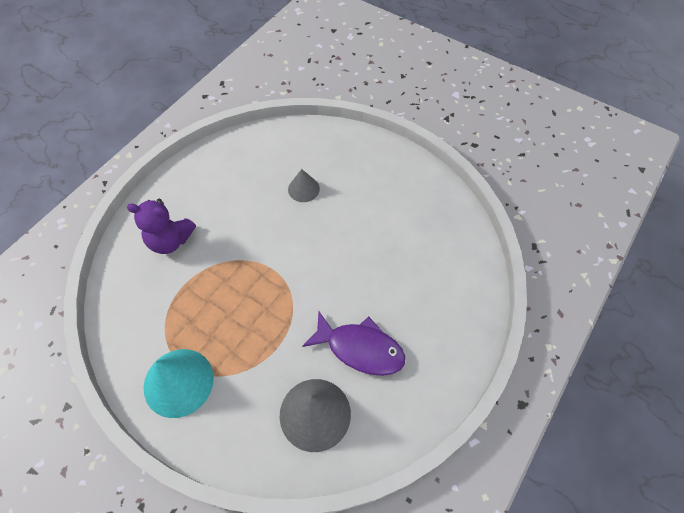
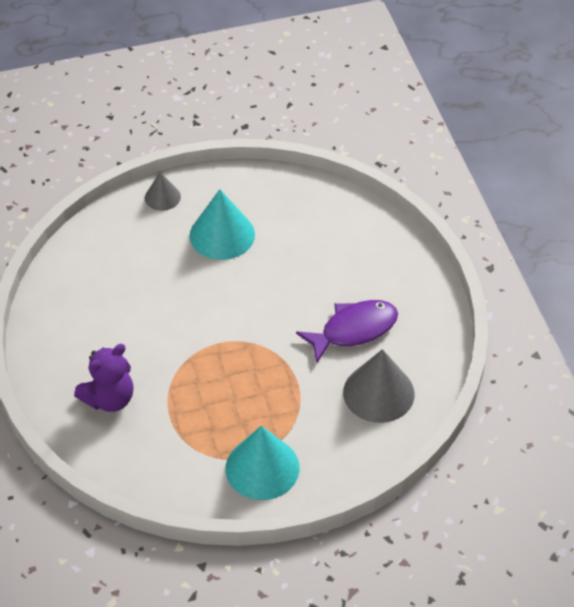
camera: 50 degrees left, 10 degrees down
(303, 189) = (161, 269): grey cone -> grey cone (162, 197)
(366, 200) = (222, 235): none -> turquoise cone

